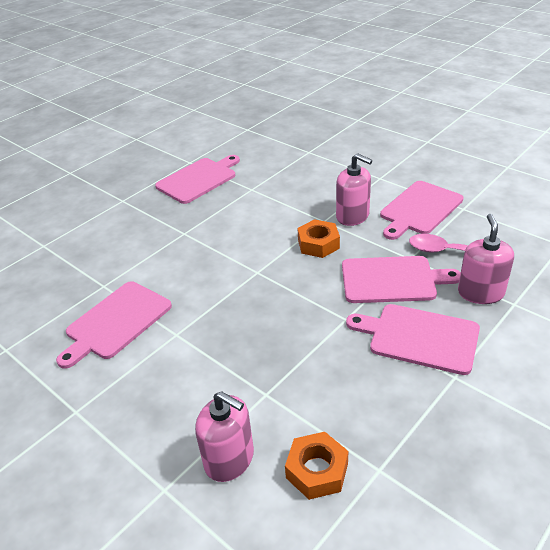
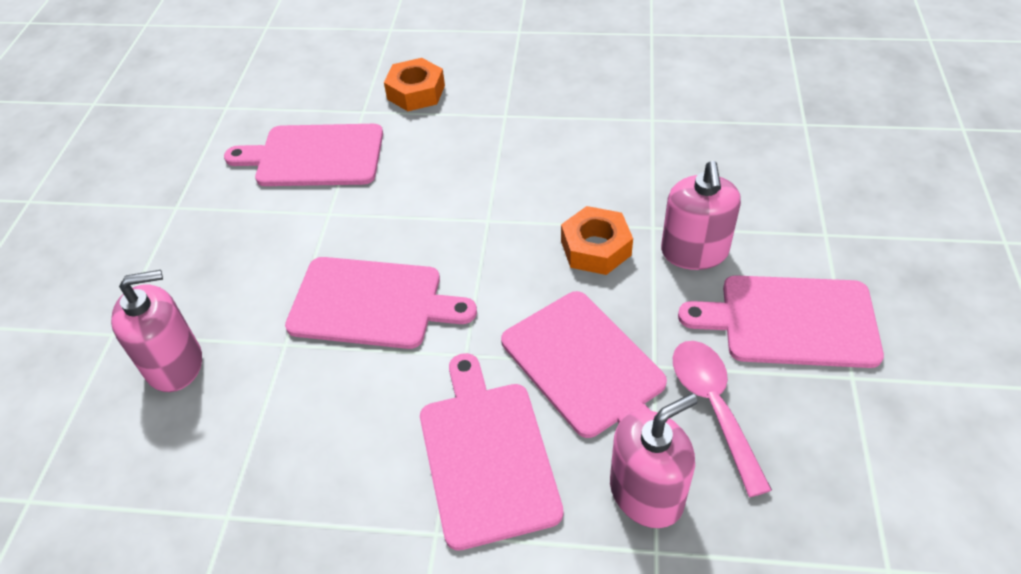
camera: 55 degrees right, 10 degrees up
(198, 179) = (623, 63): pink cutting board -> pink cutting board (372, 303)
(229, 459) = (175, 364): pink soap dispenser -> pink soap dispenser turned 105 degrees counterclockwise
(317, 470) = (196, 453): orange nut -> orange nut (416, 92)

